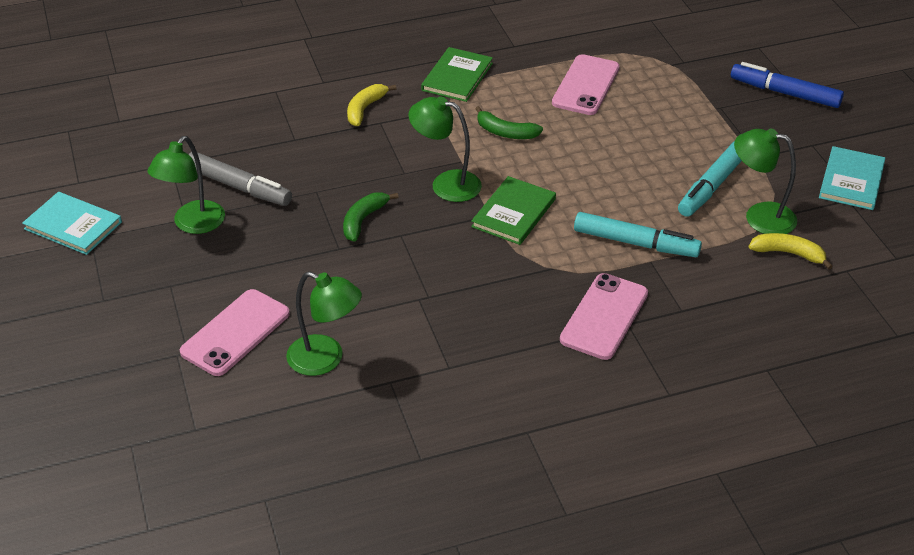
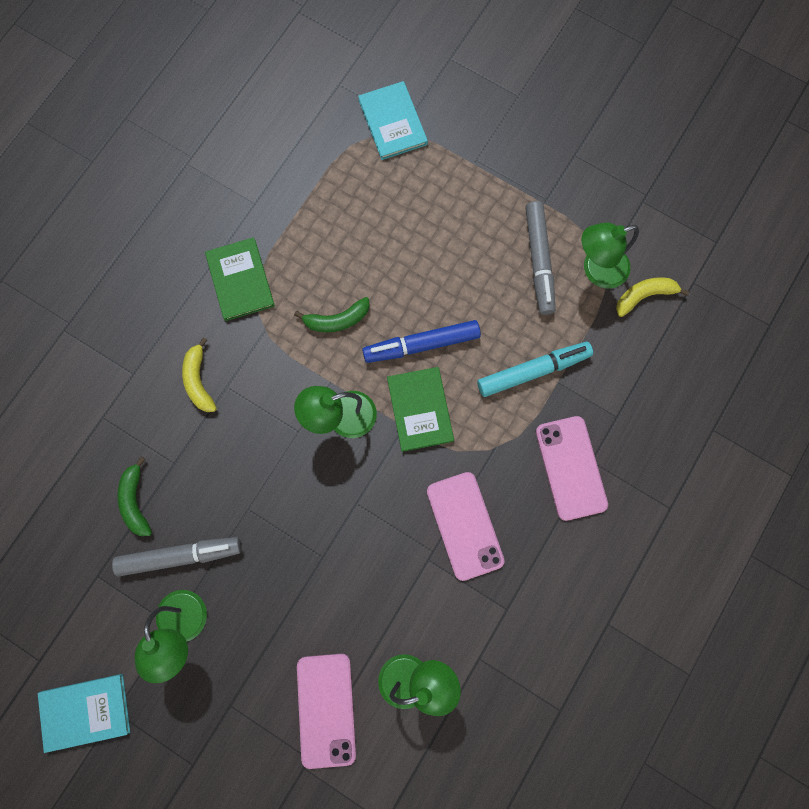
camera: 40 degrees left, 35 degrees up
(363, 220) = (314, 511): green banana -> green banana (135, 501)
(585, 85) = (353, 211): pink phone -> pink phone (464, 525)
(712, 186) = (538, 261): turquoise marker -> grey marker
(785, 93) = (511, 104): blue marker -> blue marker (421, 344)
(851, 181) = (630, 177): turquoise book -> turquoise book (393, 122)

